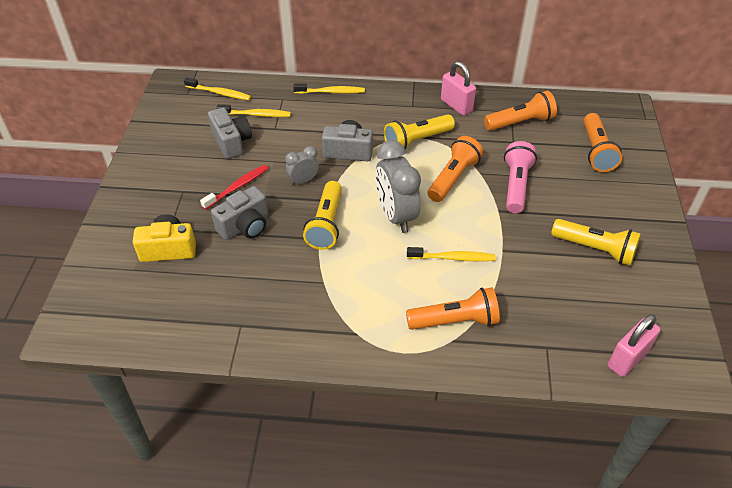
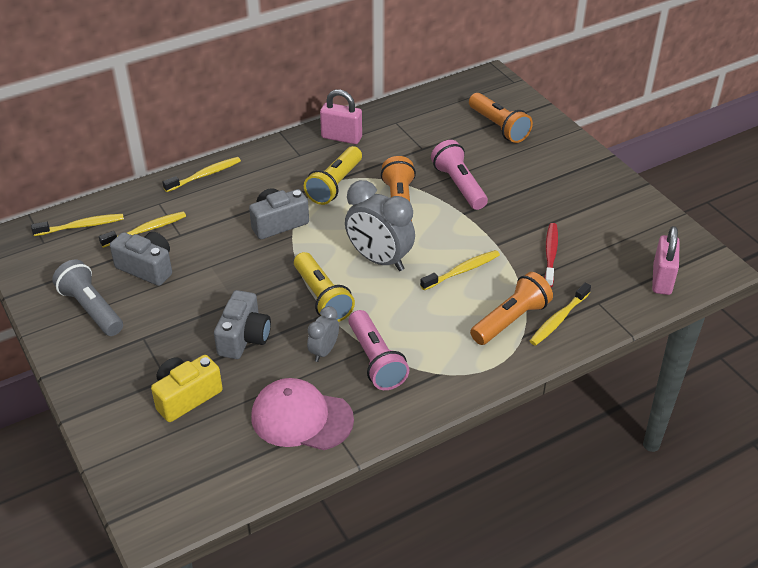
camera: 35 degrees left, 5 degrees down
(171, 154) = (91, 309): none -> grey flashlight
(225, 310) = (301, 418): none -> pink cap
(237, 187) = (198, 306): red toothbrush -> red toothbrush (550, 254)
(303, 181) = (260, 270): grey clock -> grey clock (324, 351)
(318, 295) = (375, 361): none -> pink flashlight
(496, 343) = (558, 319): none -> yellow toothbrush
(520, 122) = (413, 129): orange flashlight -> none
(595, 249) = (568, 208): yellow flashlight -> none

